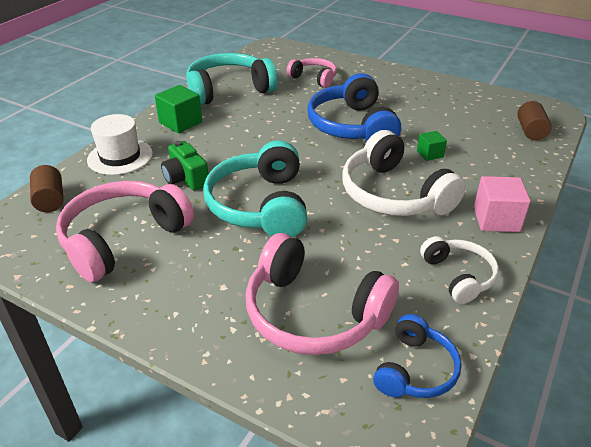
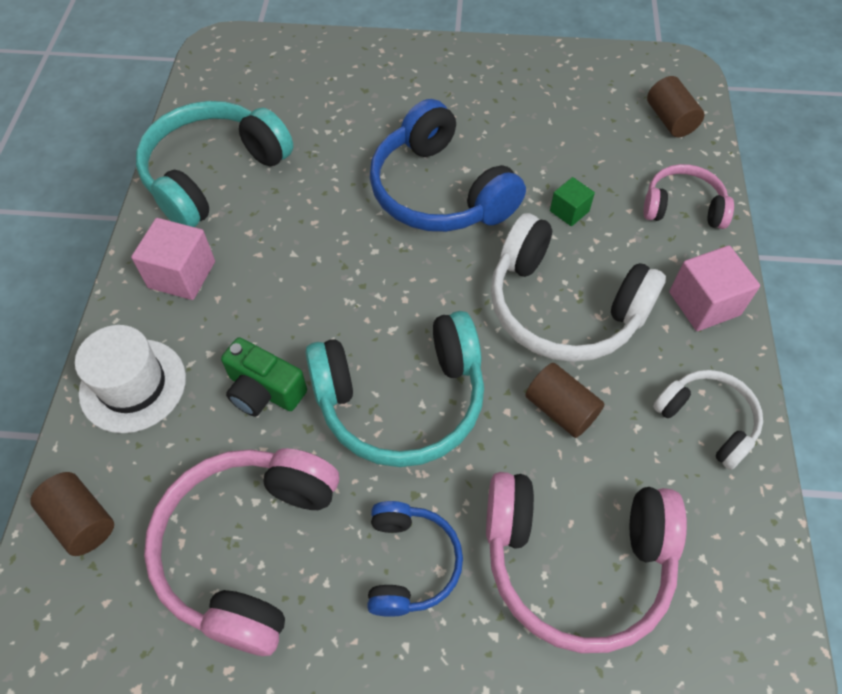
camera: 25 degrees left, 20 degrees up
(180, 122) = (182, 274): green cube -> pink cube
(260, 205) = (401, 400): turquoise headphones -> turquoise headphones turned 75 degrees counterclockwise
(314, 78) = (329, 104): pink headphones -> pink headphones (683, 207)
(357, 239) = (560, 409): none -> brown cylinder
(415, 369) = (732, 593): blue headphones -> blue headphones (410, 563)

